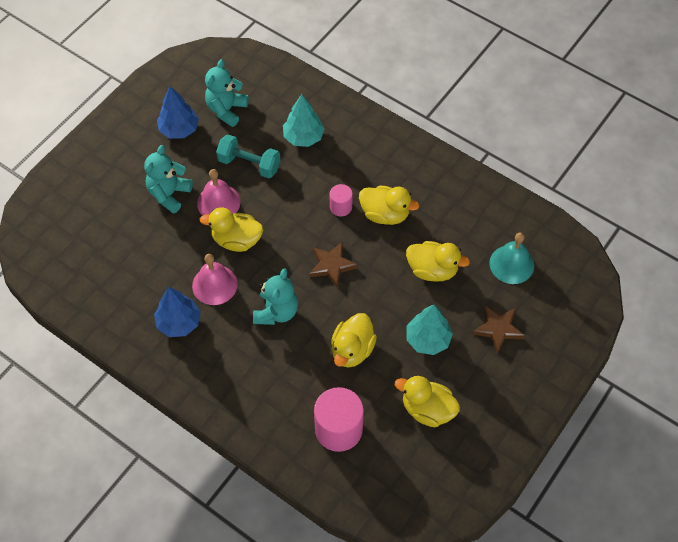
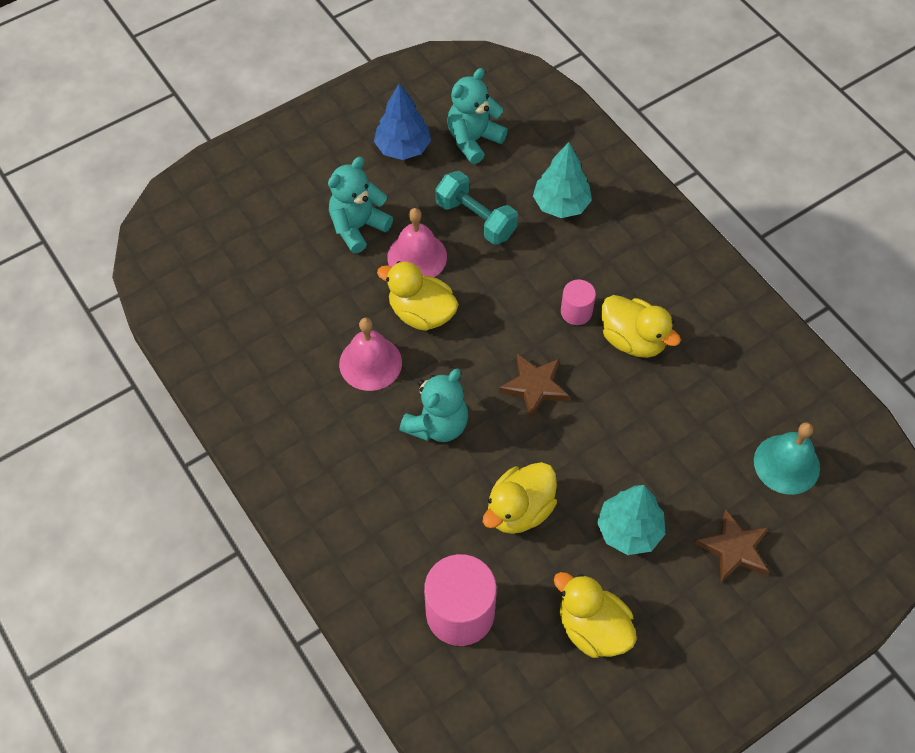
camera: 20 degrees right, 0 degrees up
(179, 322) = (305, 398): blue tree -> none
(432, 270) = (671, 436): yellow duck -> none

